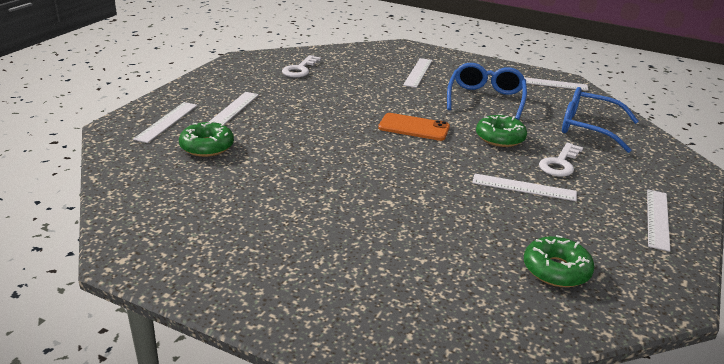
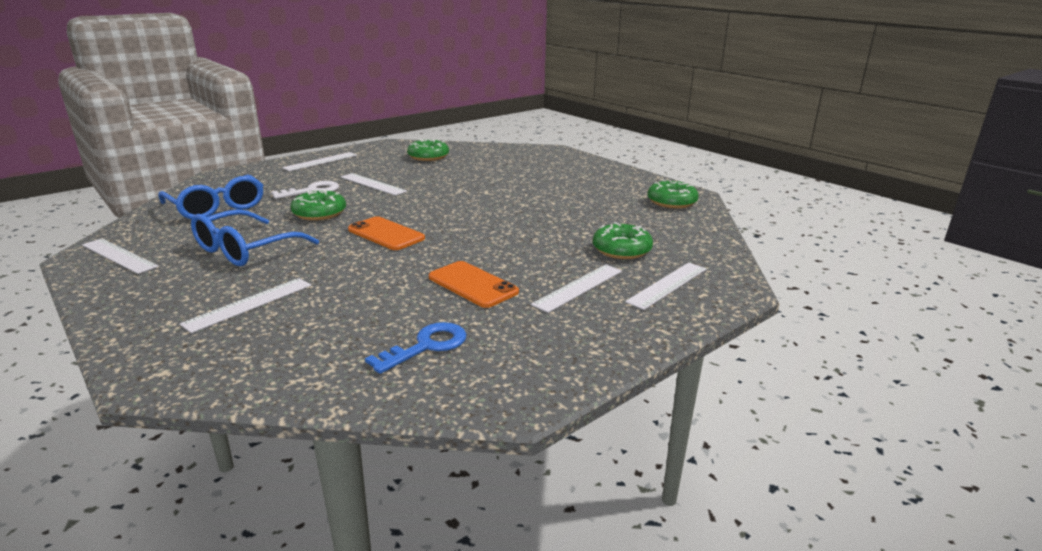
camera: 155 degrees left, 5 degrees down
(154, 231) = (671, 202): none -> green donut
(300, 69) = (426, 346): white key -> blue key
(305, 101) = (472, 285): none -> orange phone

